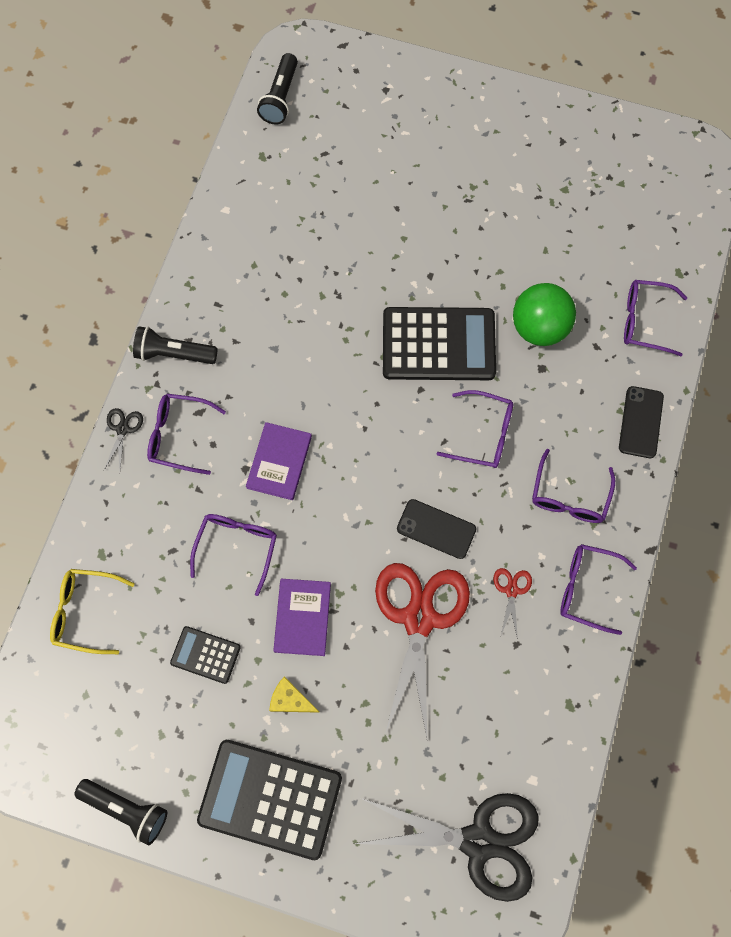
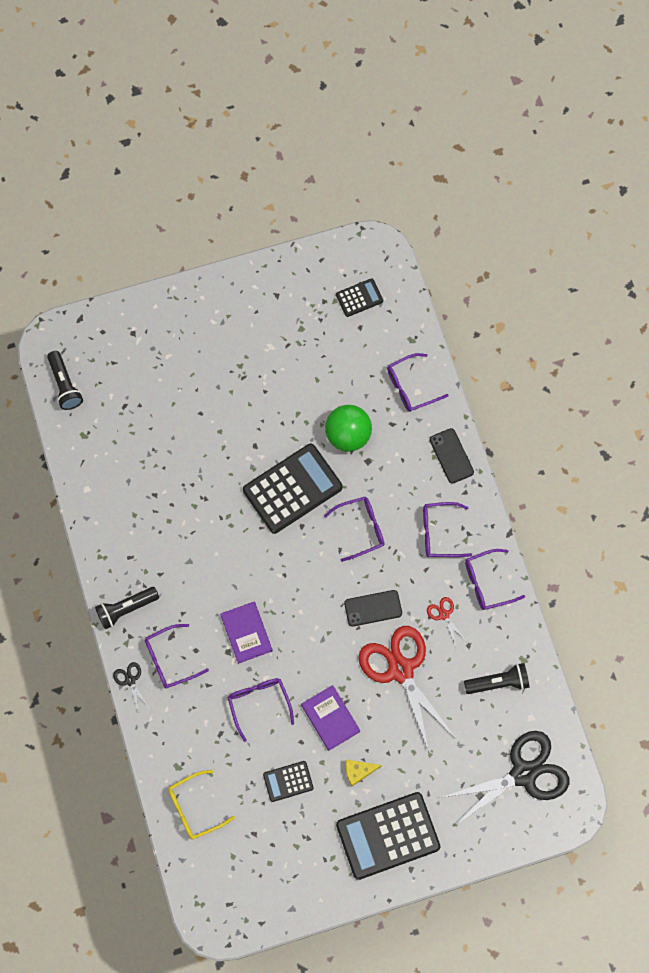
camera: 35 degrees left, 0 degrees up
(127, 808) = (308, 902): black flashlight -> black flashlight (498, 682)
(569, 496) = (439, 533): purple glasses -> purple glasses turned 105 degrees clockwise
(650, 196) = (359, 298): none -> black calculator

